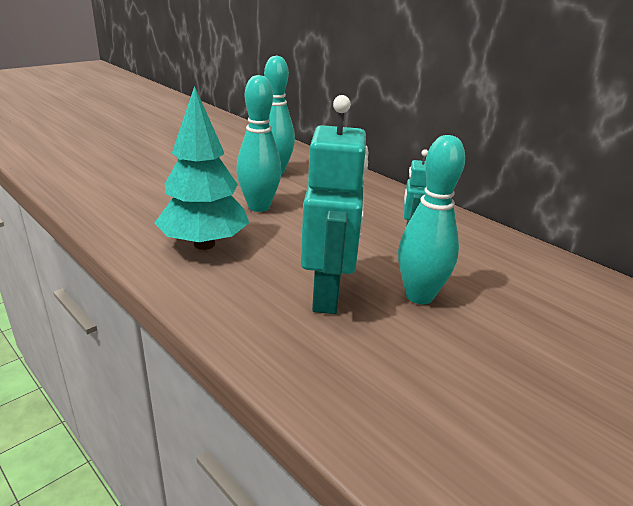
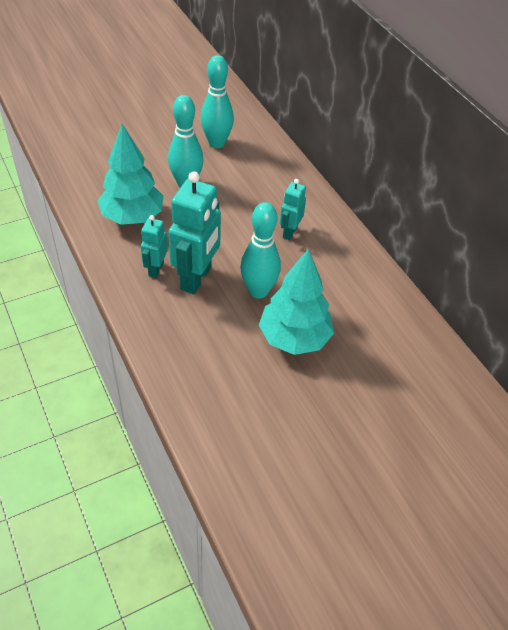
camera: 15 degrees right, 20 degrees up
(264, 294) = (155, 269): none -> turquoise robot
(510, 342) = (294, 338): none -> turquoise tree

